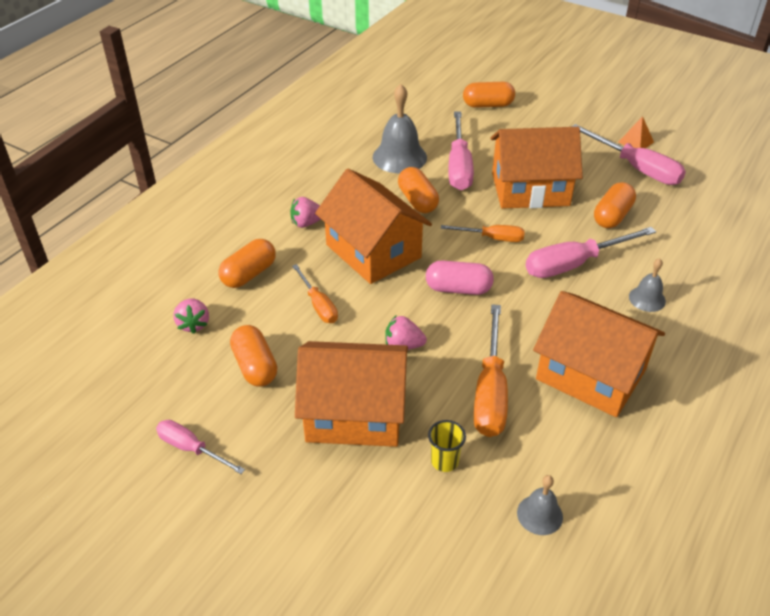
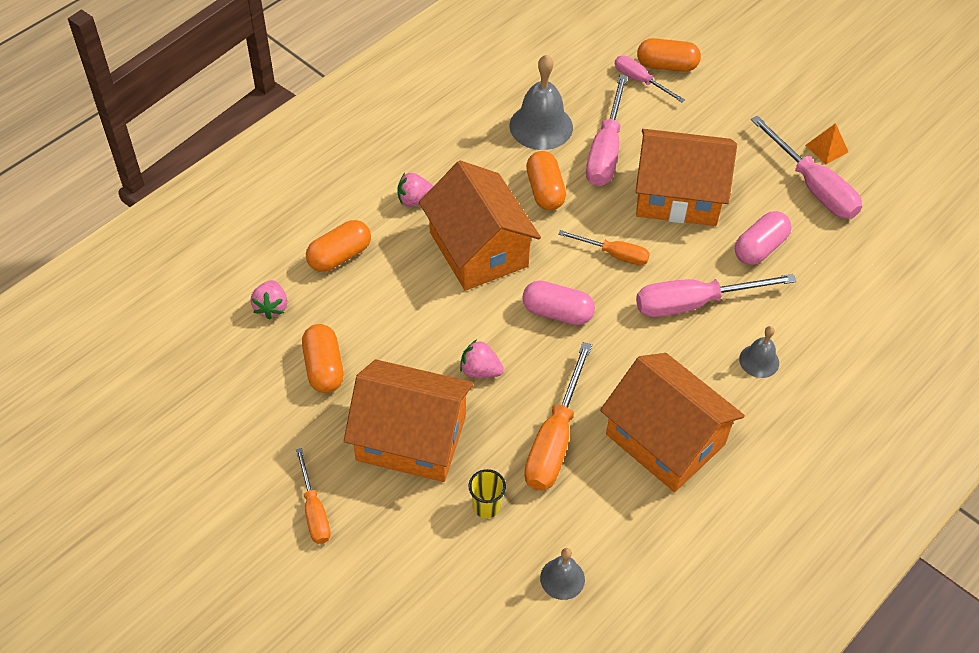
camera: 10 degrees right, 10 degrees up
(191, 448) = (245, 446): pink screwdriver -> pink screwdriver (640, 81)
(318, 305) = (404, 307): orange screwdriver -> orange screwdriver (314, 511)
(612, 216) = (760, 248): orange capsule -> pink capsule

